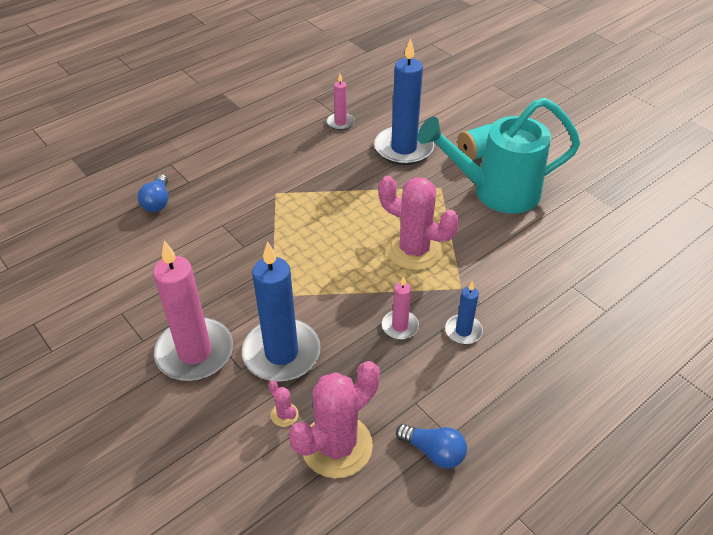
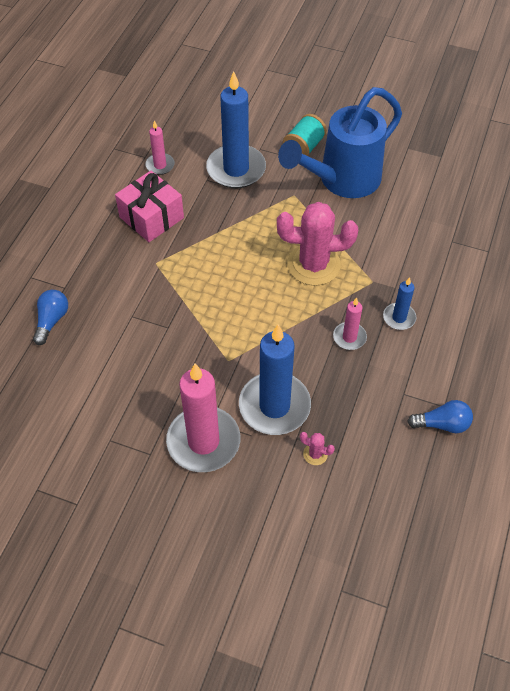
camera: 30 degrees left, 10 degrees up
(157, 201) = (52, 321): blue light bulb -> blue light bulb turned 135 degrees counterclockwise
(301, 158) = (151, 217): none -> pink gift
(337, 446) = (372, 457): pink cactus -> none
(496, 192) = (342, 180): turquoise watering can -> blue watering can

